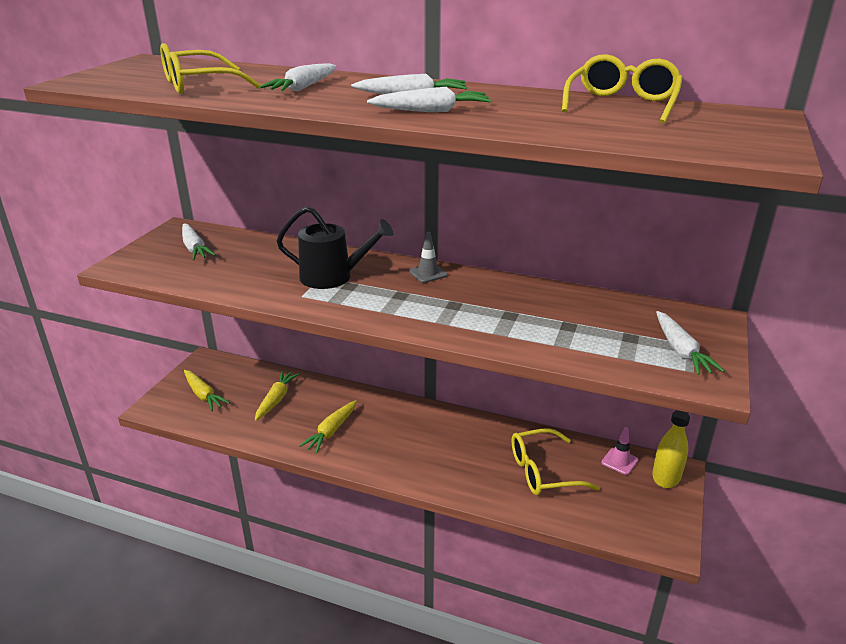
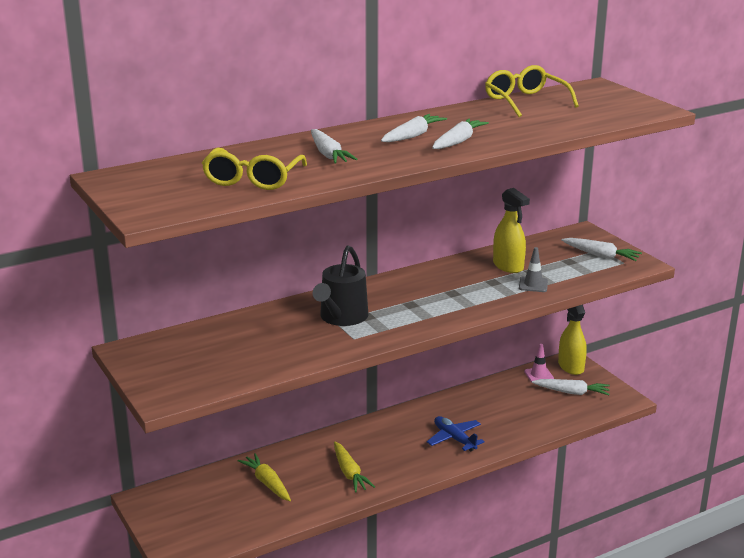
camera: 50 degrees left, 5 degrees down
(194, 248) = (188, 355): white carrot -> white carrot (572, 392)
(203, 395) = (201, 519): yellow carrot -> none
(332, 277) = (341, 317): black watering can -> black watering can turned 150 degrees clockwise
(428, 273) = (393, 284): grey traffic cone -> grey traffic cone (533, 285)
(447, 462) = (454, 439): none -> blue plane
(542, 472) = (512, 407): yellow glasses -> none
(557, 310) = (508, 266): none -> yellow spray bottle

